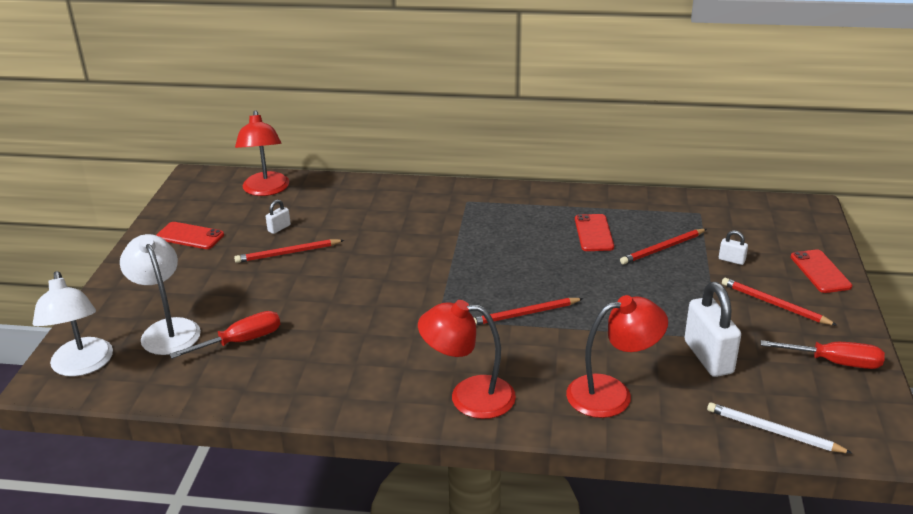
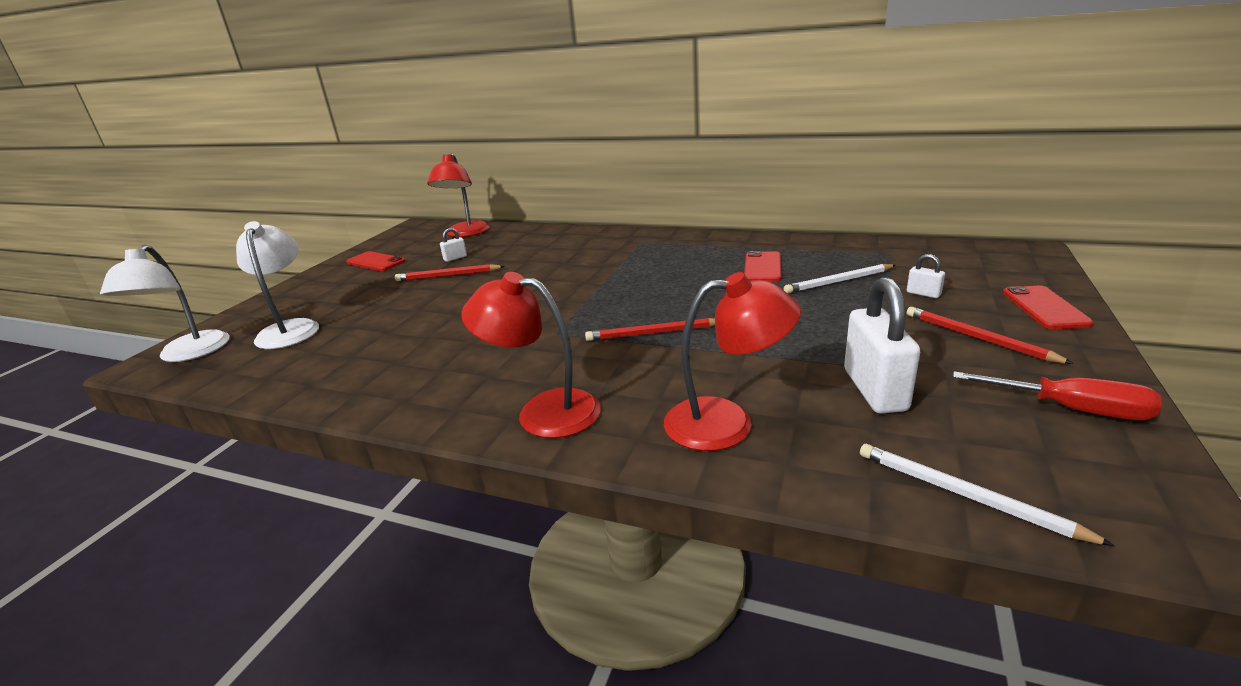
camera: 15 degrees right, 5 degrees down
(240, 341) = (345, 342): red screwdriver -> none
(662, 249) = (838, 281): red pencil -> white pencil

